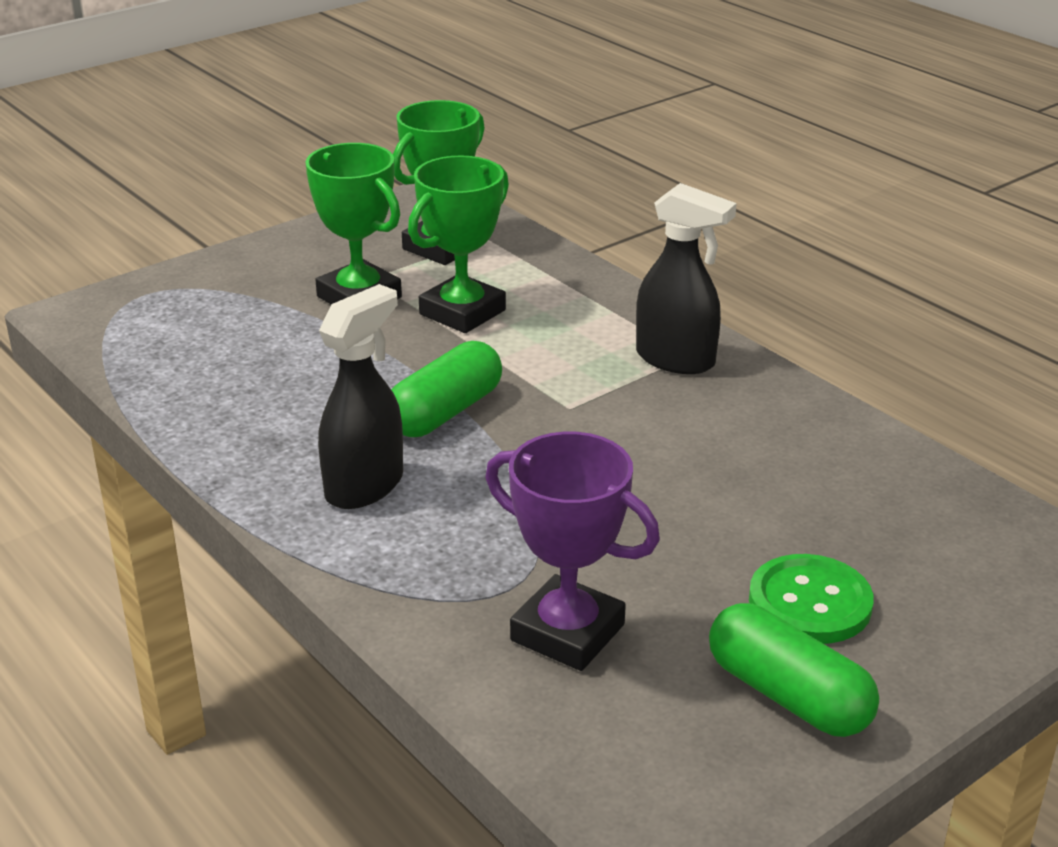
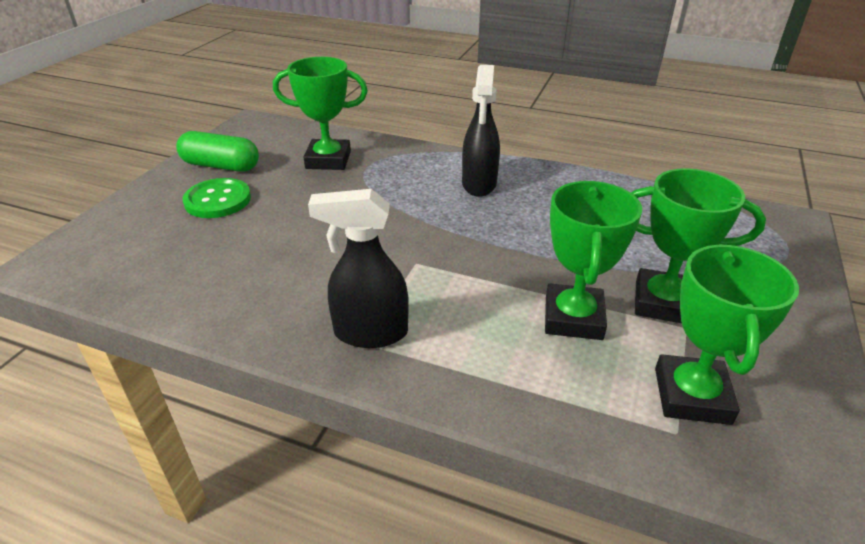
camera: 150 degrees right, 5 degrees up
(445, 412) = (487, 234): green capsule -> none
(567, 632) = (328, 160): purple trophy -> green trophy

